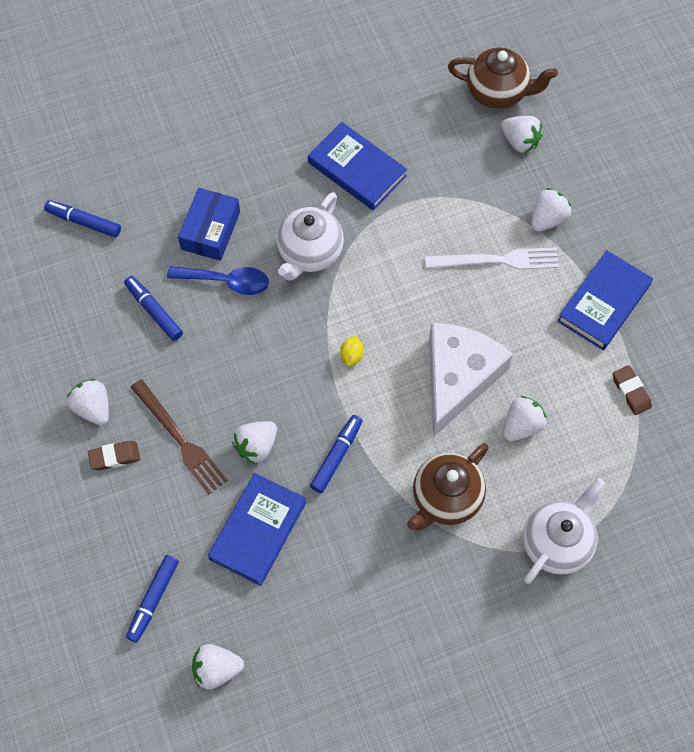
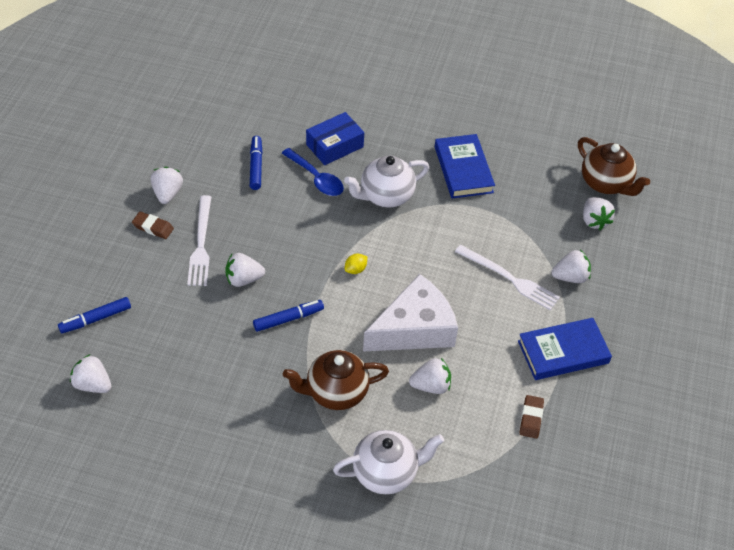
camera: 35 degrees right, 15 degrees down
(84, 222) = (262, 95): blue marker -> none
(180, 440) = (201, 244): brown fork -> white fork
(258, 530) = (196, 326): blue book -> none

